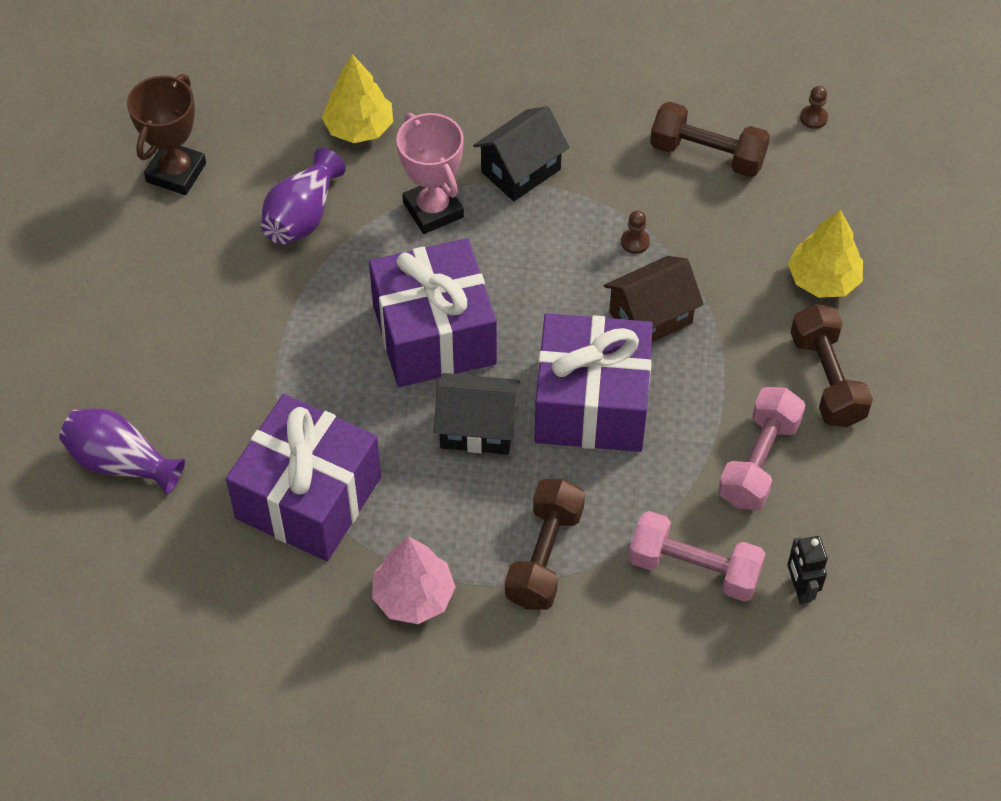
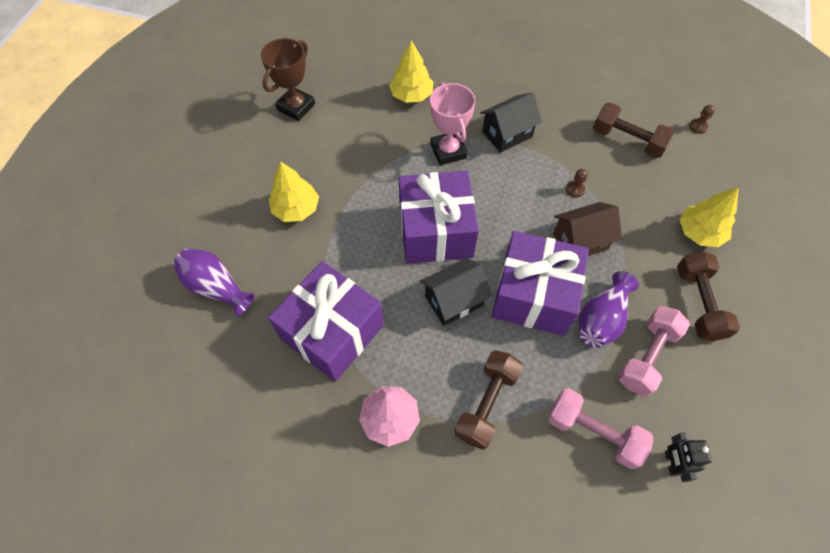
camera: 10 degrees right, 5 degrees up
(214, 332) = (296, 209): none -> yellow tree
(302, 216) = (366, 143): purple vase -> purple vase (601, 319)
(477, 428) = (454, 300): black house -> black house turned 45 degrees counterclockwise

